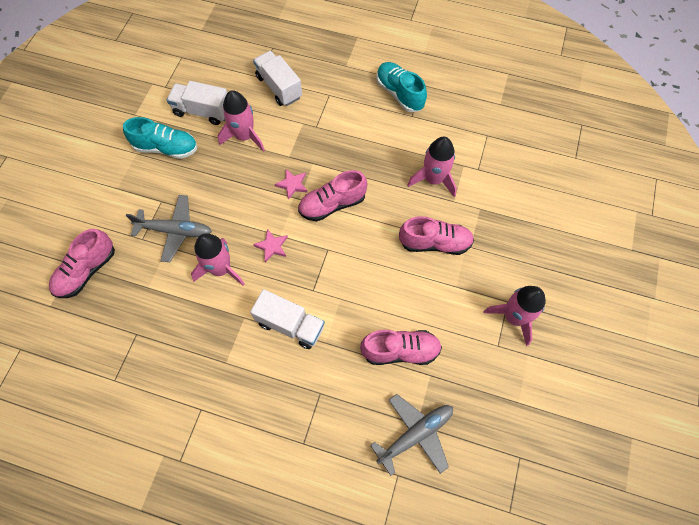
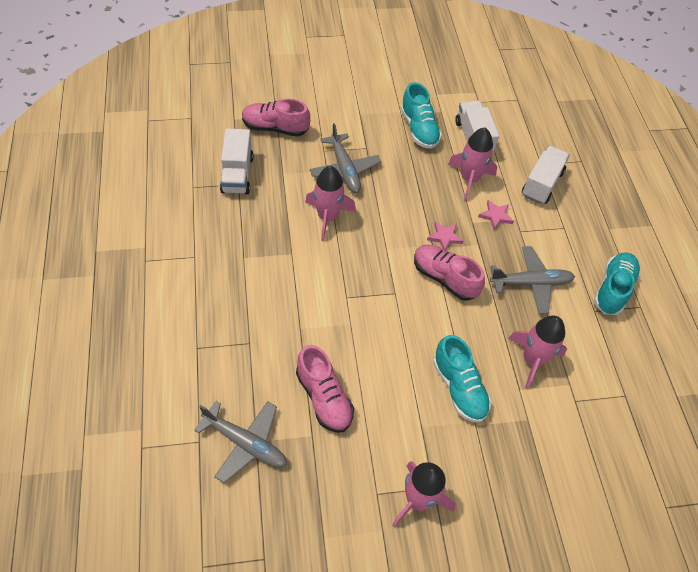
camera: 60 degrees right, 10 degrees down
(272, 246) = (371, 246): pink star -> pink star (496, 216)
(290, 325) = (303, 292): white truck -> white truck (237, 174)
(367, 145) = (531, 283): none -> grey plane
(435, 243) = (459, 388): pink shoe -> turquoise shoe

